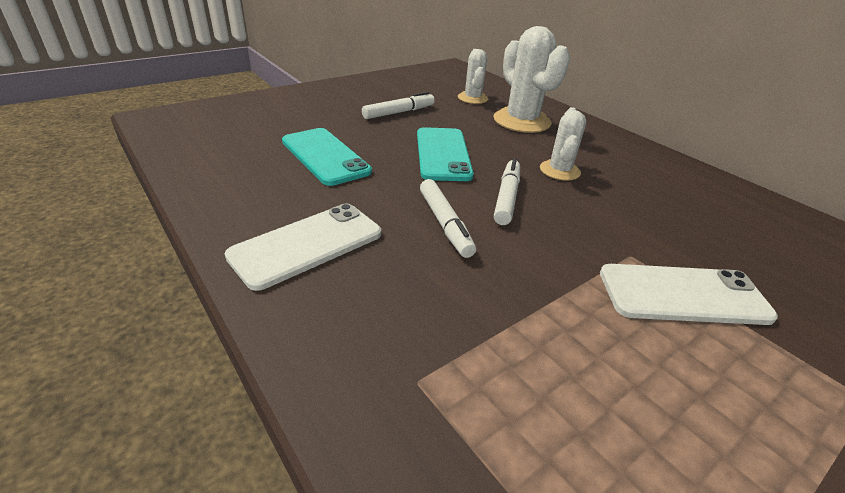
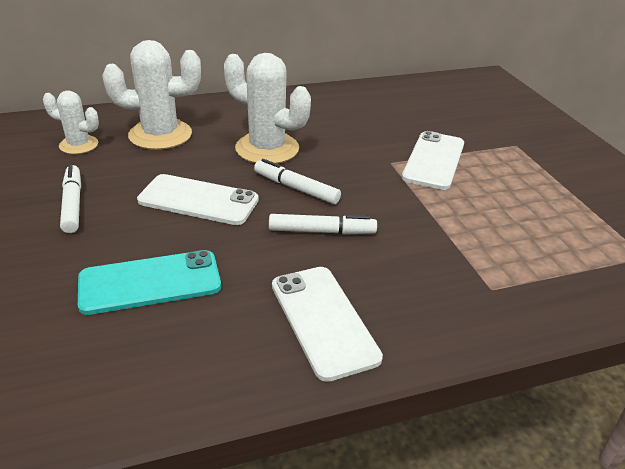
camera: 70 degrees left, 0 degrees up
(443, 154) = (198, 200): turquoise phone -> white phone
(559, 170) = (267, 149): white cactus -> white cactus, size x1.72

